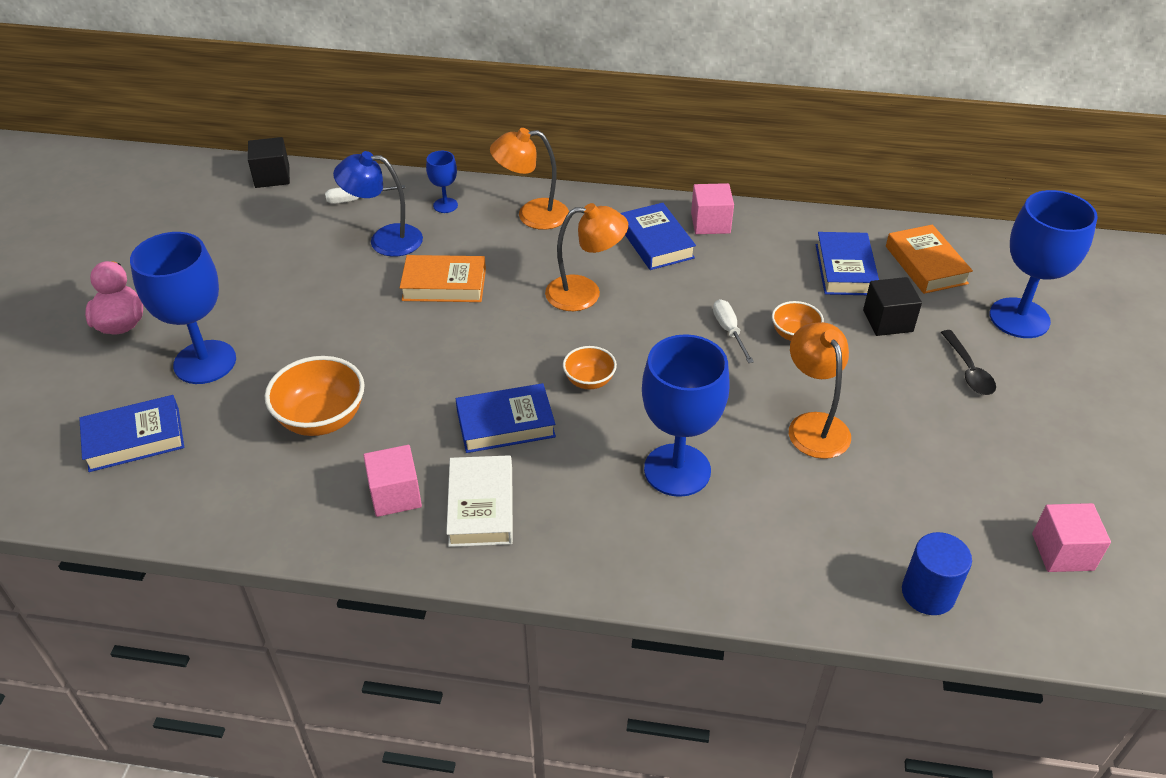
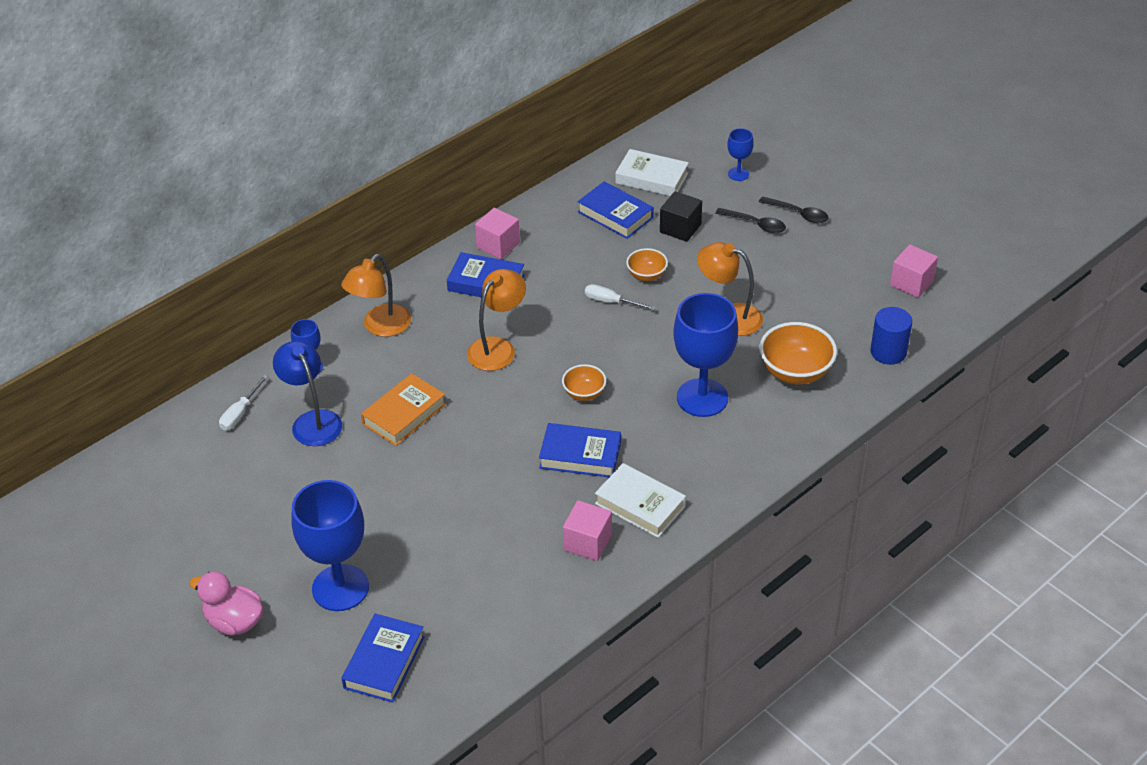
camera: 50 degrees left, 0 degrees up
(272, 176) = (143, 449): black cube -> none
(322, 419) = (475, 547): orange bowl -> orange bowl (795, 372)
(385, 240) = (312, 421): blue lamp -> blue lamp turned 105 degrees clockwise
(505, 424) = (580, 455): blue book -> blue book turned 75 degrees clockwise
(926, 265) = (651, 178): orange book -> white book
(1019, 318) = (738, 174): blue goblet -> blue goblet, size x0.47
(1030, 394) = (798, 214): none -> black spoon

